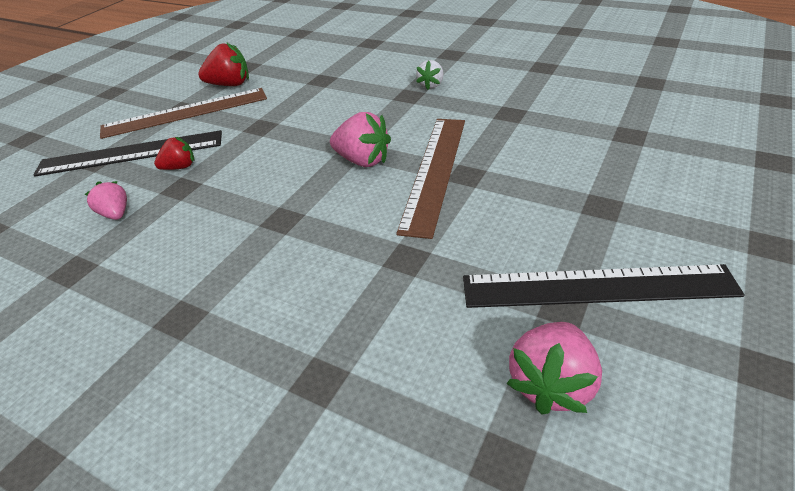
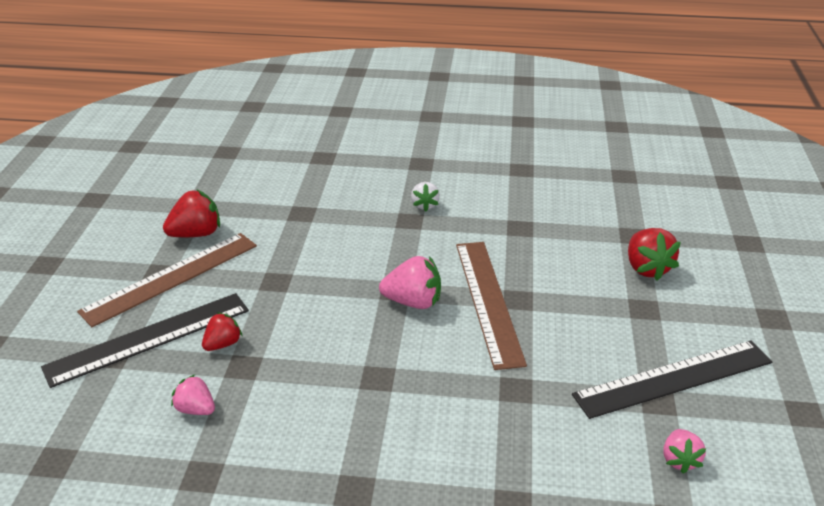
camera: 25 degrees left, 5 degrees down
(551, 384) = (679, 460): pink strawberry -> pink strawberry, size x0.63
(628, 168) = (646, 268): none -> red strawberry

